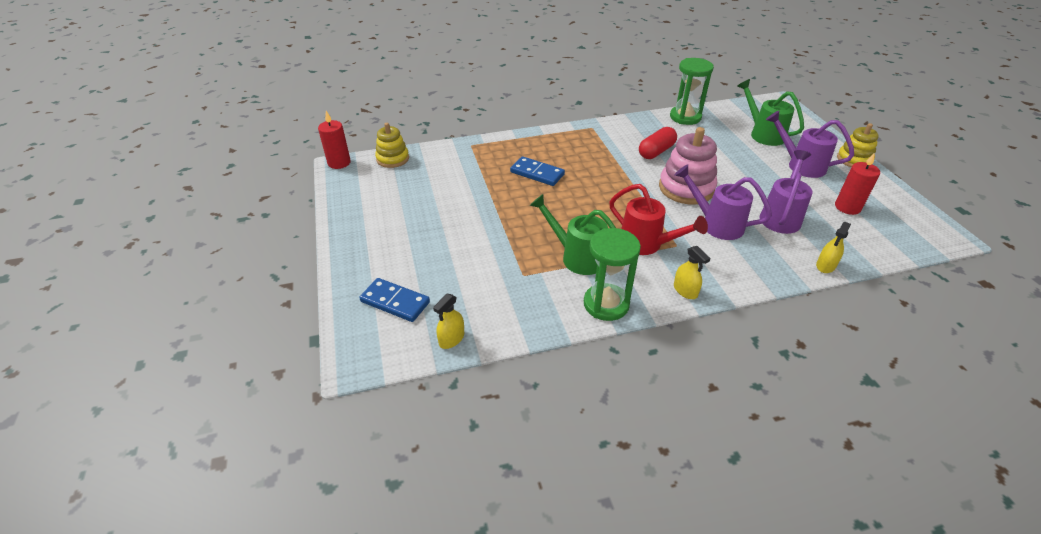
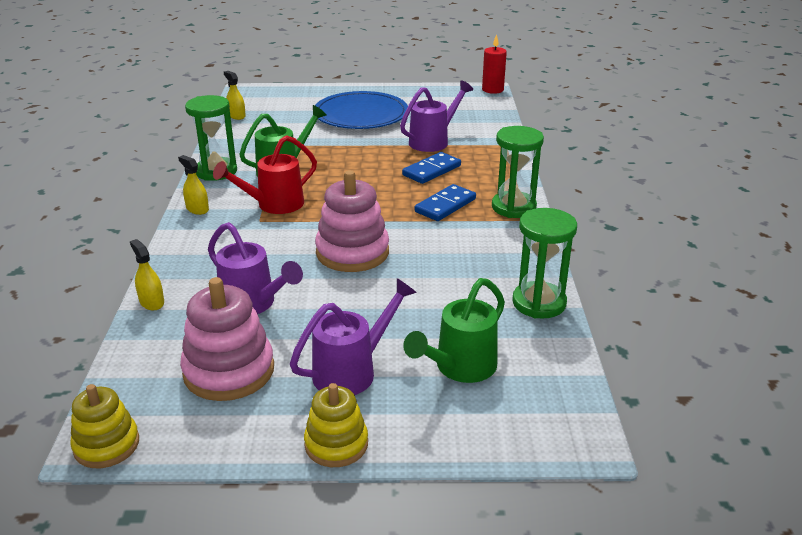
camera: 105 degrees right, 10 degrees down
(392, 159) = (491, 109): yellow stacking toy -> yellow stacking toy (106, 445)
(395, 302) = (289, 102): blue domino -> blue domino (445, 205)
(424, 235) = (361, 115): none -> blue plate
(578, 133) = (513, 207): none -> green hourglass
(656, 151) = (446, 252): red capsule -> none
(685, 290) = (197, 209): yellow spray bottle -> yellow spray bottle turned 60 degrees clockwise
(716, 224) = (273, 253): purple watering can -> purple watering can (433, 141)
(763, 134) = (460, 368): green watering can -> green watering can turned 150 degrees clockwise
(847, 207) = (229, 371): red candle -> pink stacking toy

